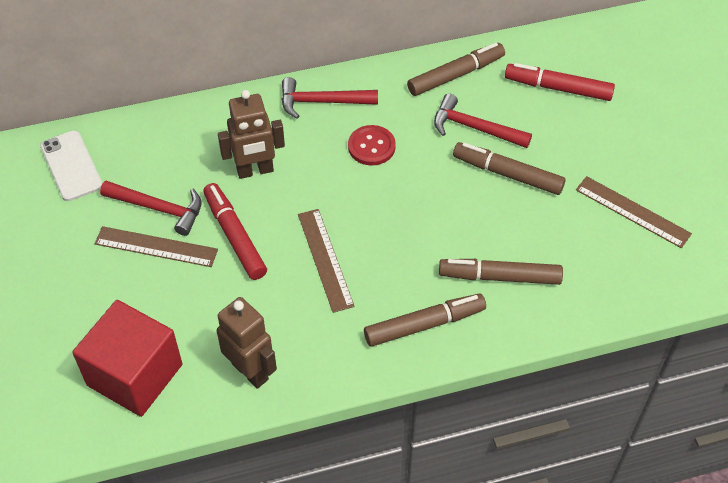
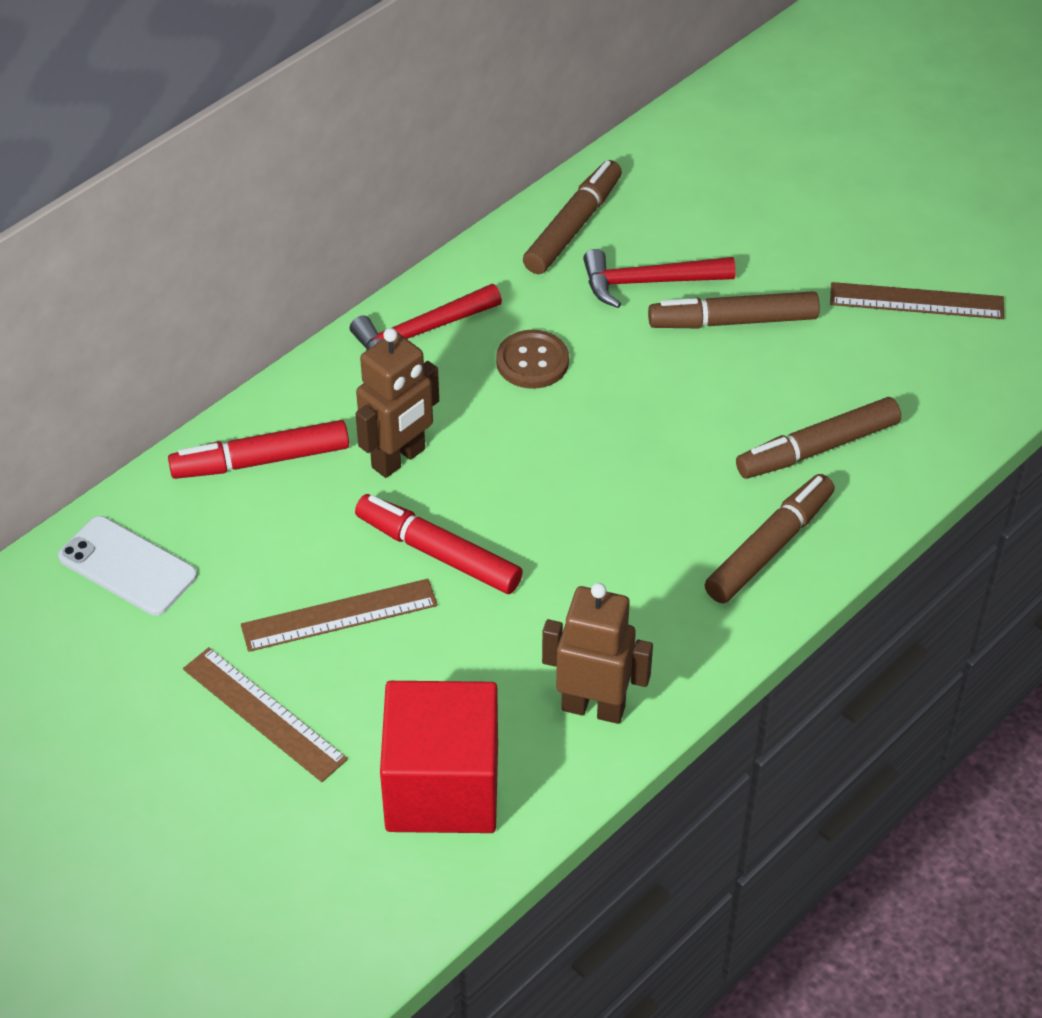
camera: 30 degrees left, 5 degrees down
(158, 208) = (302, 566): red hammer -> none
(325, 259) = (582, 527): brown ruler -> brown ruler (264, 714)
(371, 146) = (532, 361): red button -> brown button
(558, 88) = (716, 190): red marker -> red marker (262, 460)

